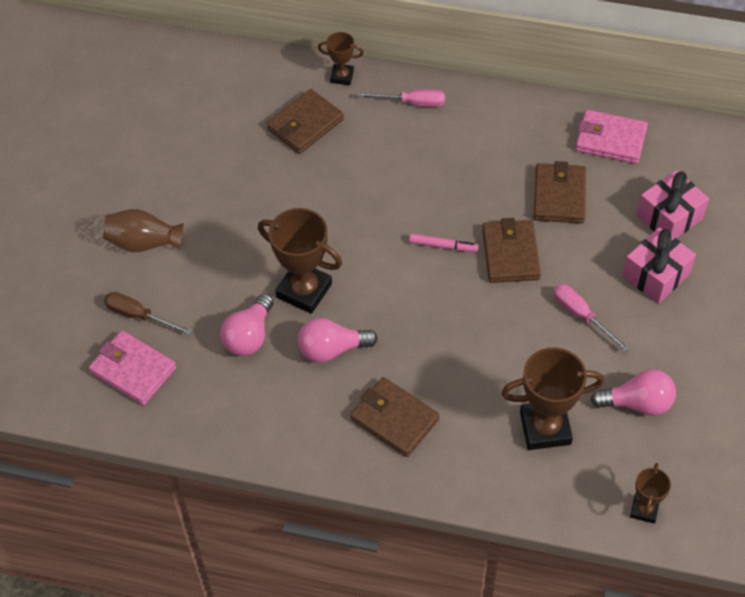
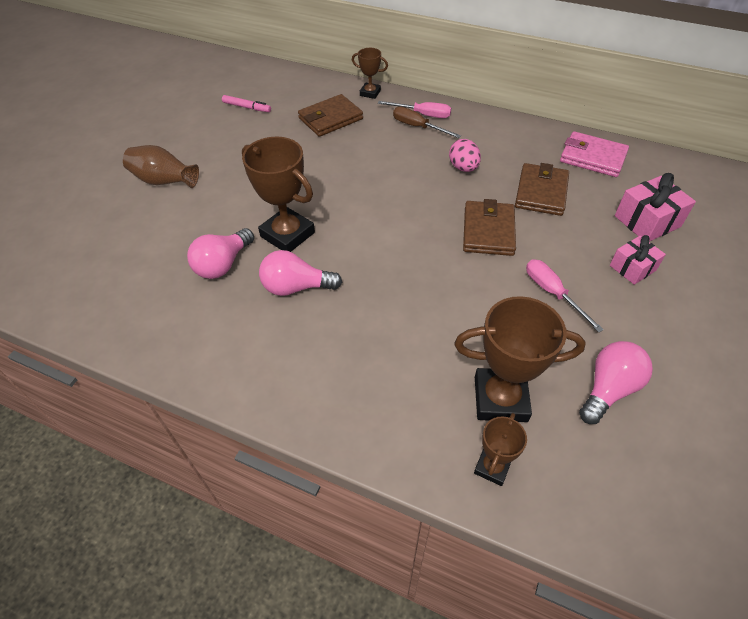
camera: 10 degrees right, 5 degrees down
(133, 370) = (104, 277): pink wallet -> none
(139, 316) = (132, 234): brown screwdriver -> brown screwdriver (418, 127)
(394, 419) = (338, 362): brown wallet -> none
(443, 246) = (426, 217): pink marker -> pink marker (247, 107)
(472, 175) = (463, 168): none -> pink egg
(637, 403) = (608, 389): pink light bulb -> pink light bulb turned 60 degrees counterclockwise
(644, 509) = (612, 518): brown trophy -> brown trophy (492, 467)
(656, 275) = (632, 268): pink gift -> pink gift, size x0.66

